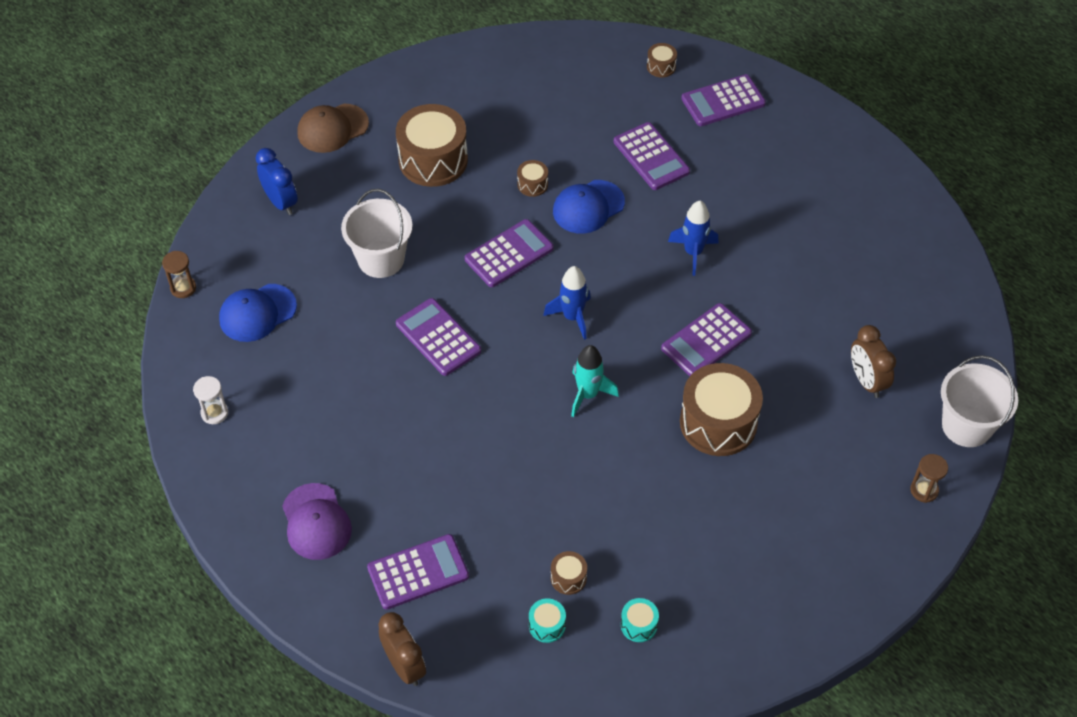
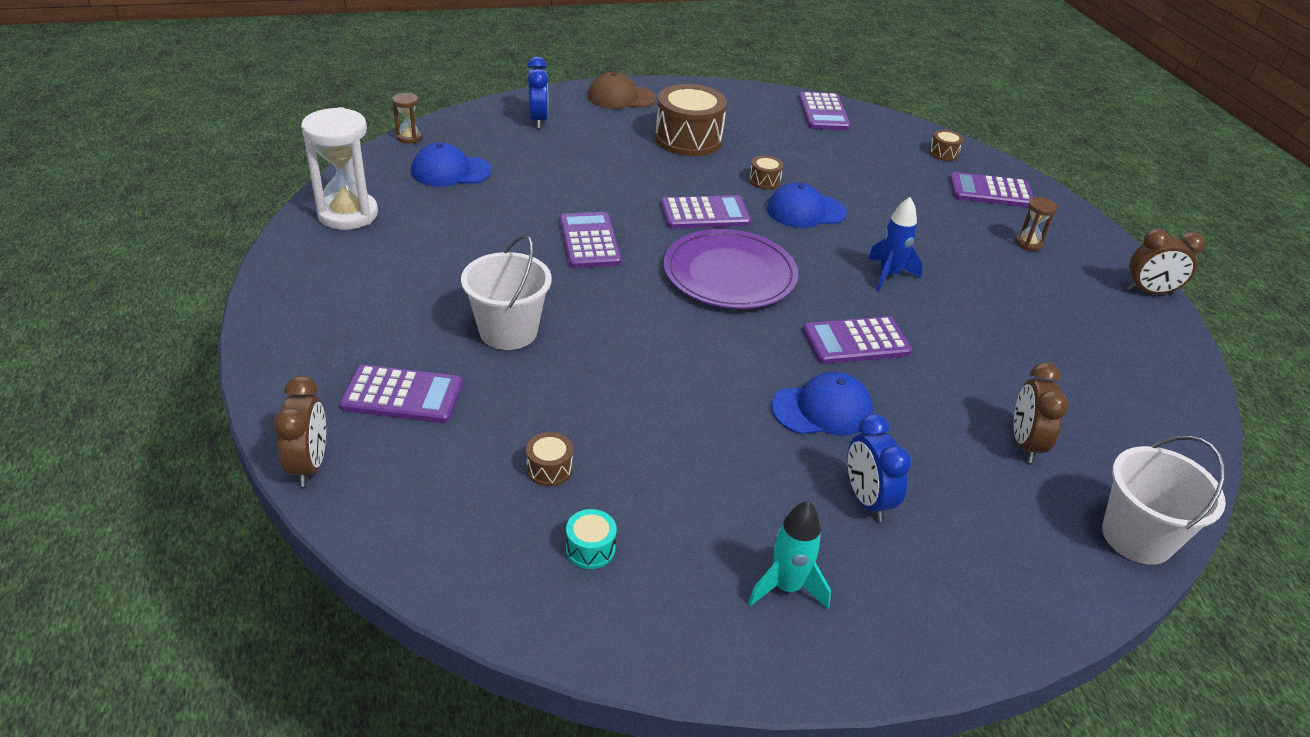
camera: 25 degrees right, 15 degrees down
(214, 413) = (348, 214): white hourglass -> white hourglass, size x2.10
(316, 522) = (350, 318): purple cap -> none
(381, 259) = (587, 178): white bucket -> white bucket (508, 331)
(547, 625) = (488, 500): turquoise drum -> none
(572, 317) = (729, 274): blue rocket -> purple plate
(588, 394) = (698, 333): turquoise rocket -> turquoise rocket (786, 587)
(651, 157) = (893, 201): purple calculator -> purple calculator (823, 112)
(718, 423) = (822, 409): brown drum -> blue cap
(788, 488) = (866, 500): none -> blue clock
(892, 169) = (1149, 292): none -> brown clock
(924, 490) = (1044, 577): brown hourglass -> brown hourglass (1028, 244)

